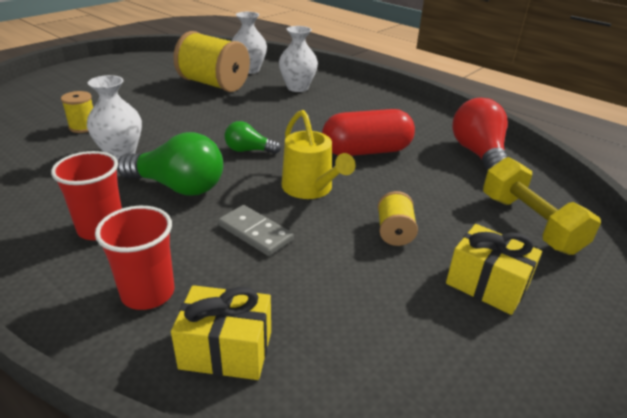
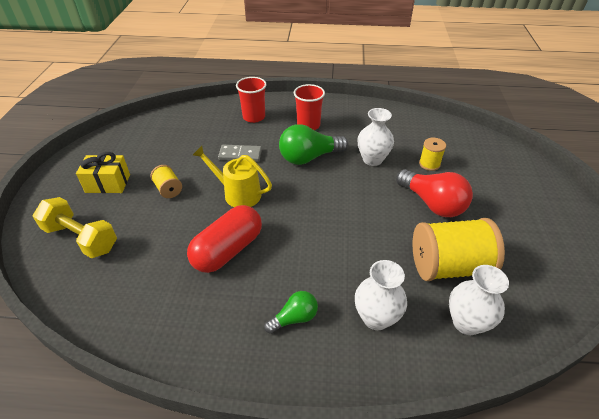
camera: 145 degrees right, 10 degrees up
(226, 350) = (206, 116): yellow gift -> none
(248, 150) = (308, 202): green light bulb -> green light bulb (294, 318)
(478, 154) = (129, 304): red light bulb -> red light bulb (432, 204)

